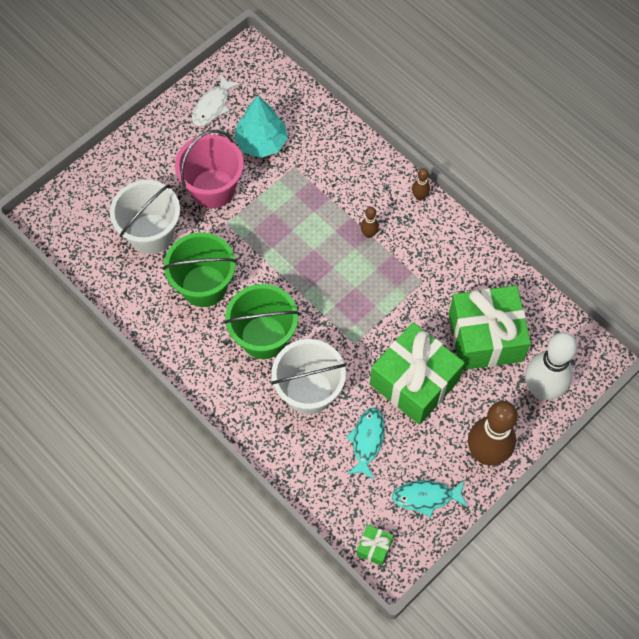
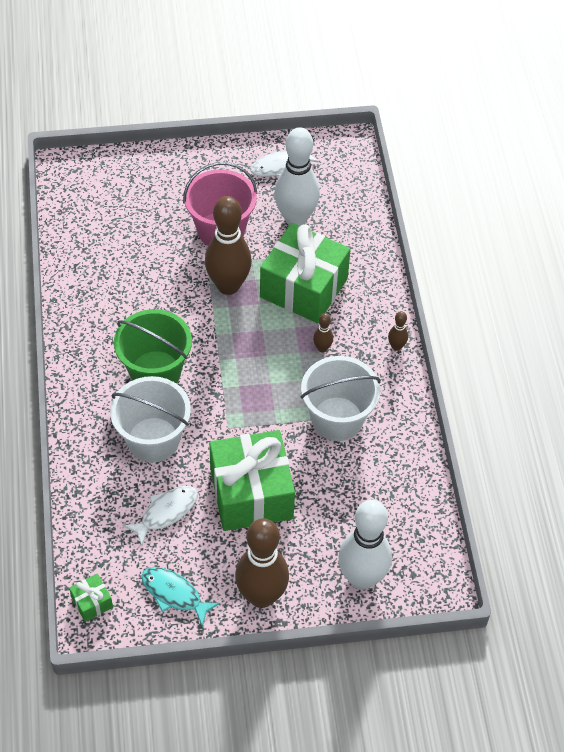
camera: 35 degrees right, 10 degrees down
(151, 234) = (138, 233): white bucket -> white bucket (337, 419)
(204, 286) = (143, 300): green bucket -> none
(258, 230) = (228, 286): none -> brown bowling pin
(261, 142) = (295, 219): turquoise tree -> white bowling pin
(367, 441) = (166, 512): turquoise fish -> white fish
(485, 337) = (349, 500): green gift -> green gift (304, 288)

